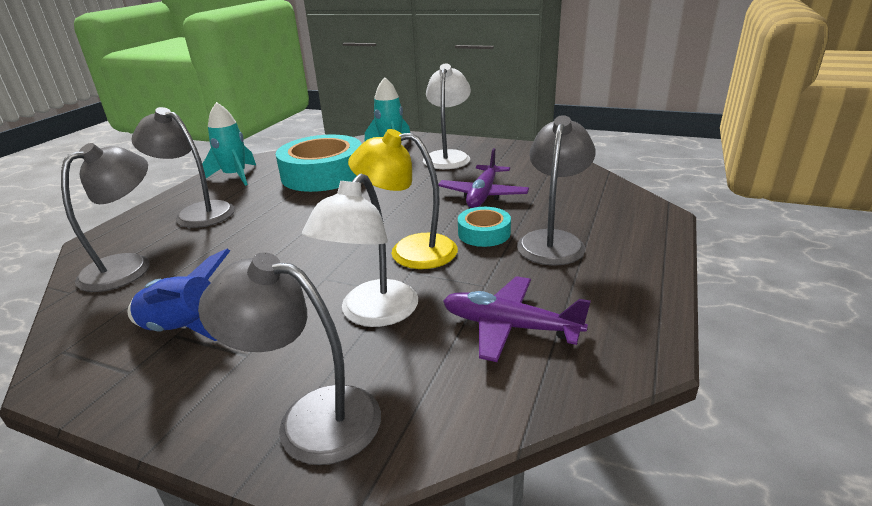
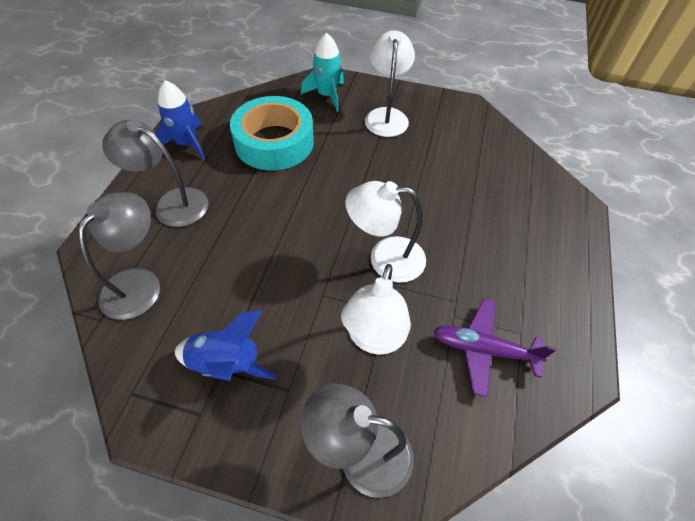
camera: 10 degrees left, 25 degrees up
(235, 176) = (187, 143): turquoise rocket -> blue rocket
(409, 251) = (385, 258): yellow lamp -> white lamp
(483, 195) = (431, 177): purple plane -> none
(484, 233) = (442, 233): turquoise tape -> none
(553, 241) = (500, 243): grey lamp -> none

